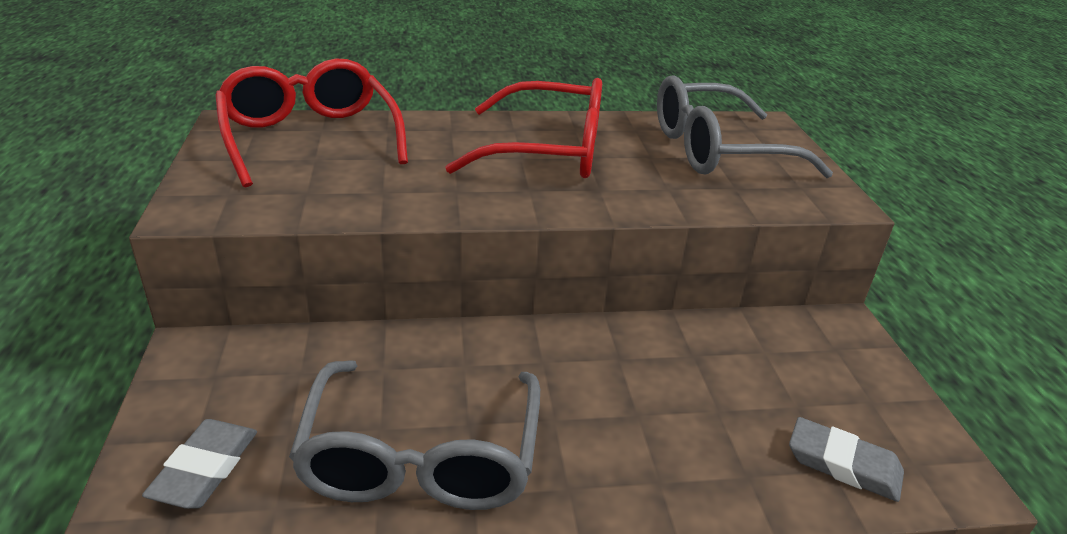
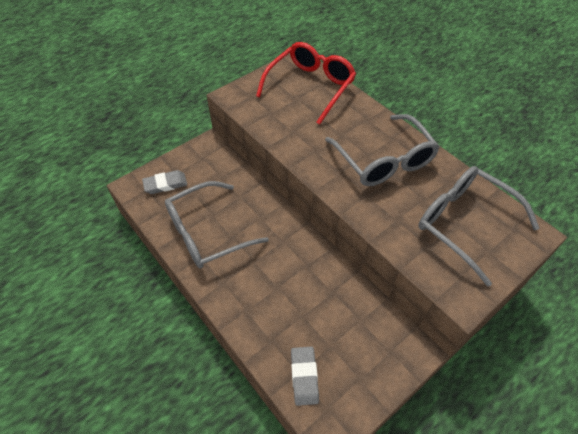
camera: 60 degrees right, 20 degrees up
(548, 151) = (384, 160): red glasses -> grey glasses

